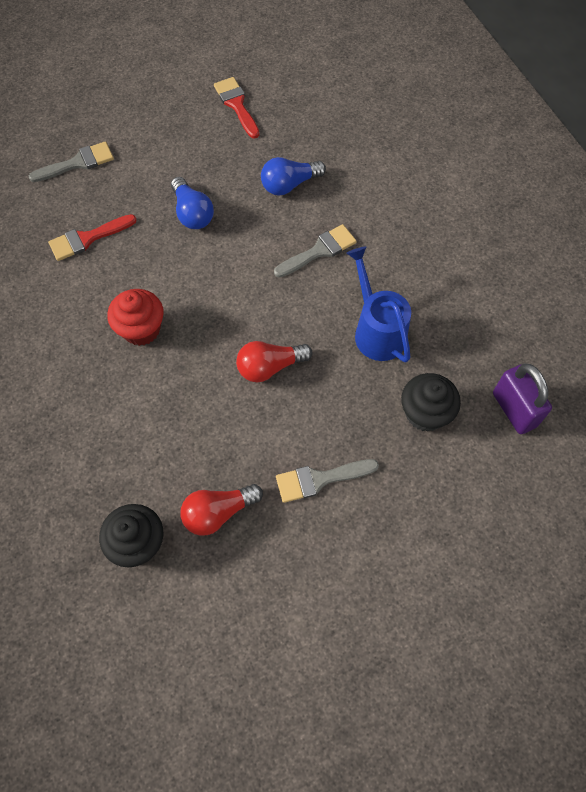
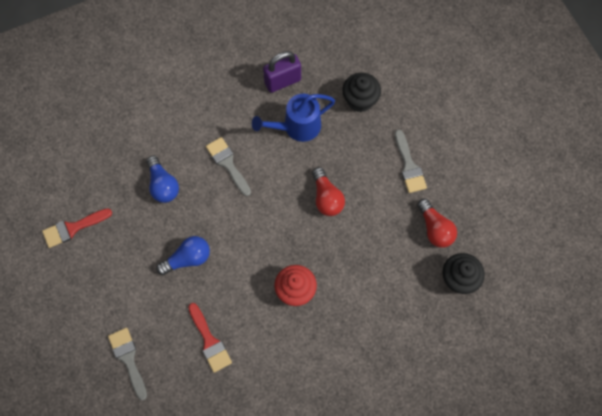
camera: 90 degrees left, 5 degrees up
(514, 410) = (356, 48): purple padlock -> purple padlock (282, 81)

